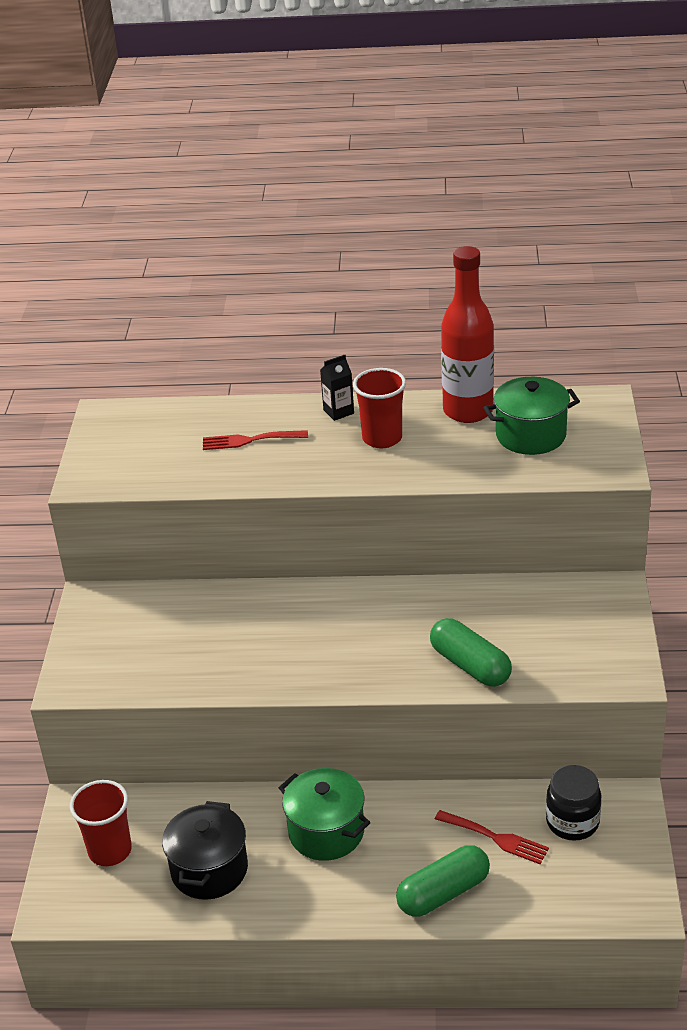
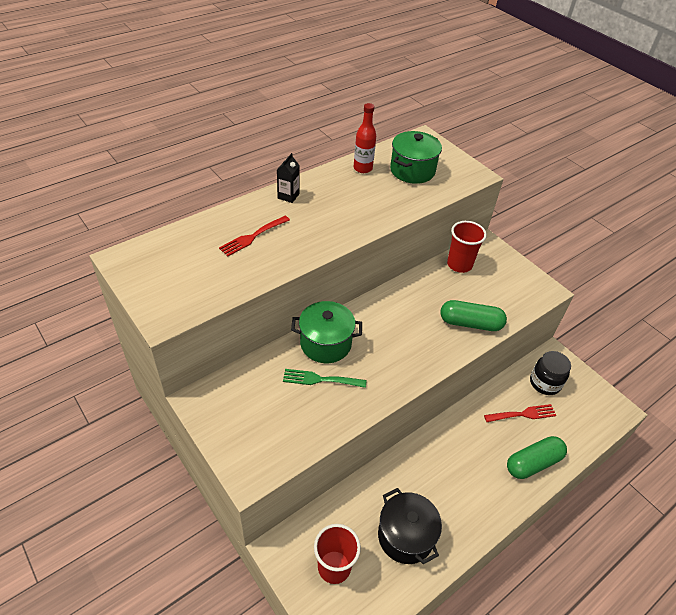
camera: 45 degrees left, 10 degrees up
(226, 638) = (320, 379): none -> green fork
(326, 832) = (442, 466): green pot -> green pot (325, 343)
(382, 438) = (334, 203): red cup -> red cup (459, 264)
(443, 893) = (533, 463): green capsule -> green capsule turned 45 degrees clockwise
(468, 411) = (362, 168): red bottle -> red bottle, size x0.57

